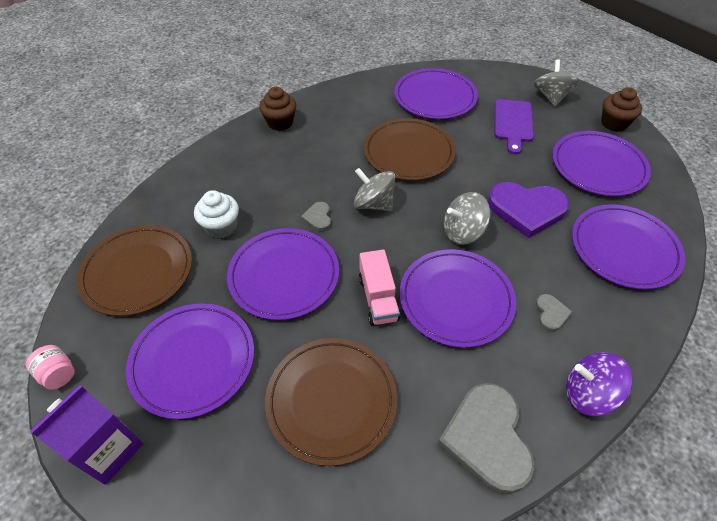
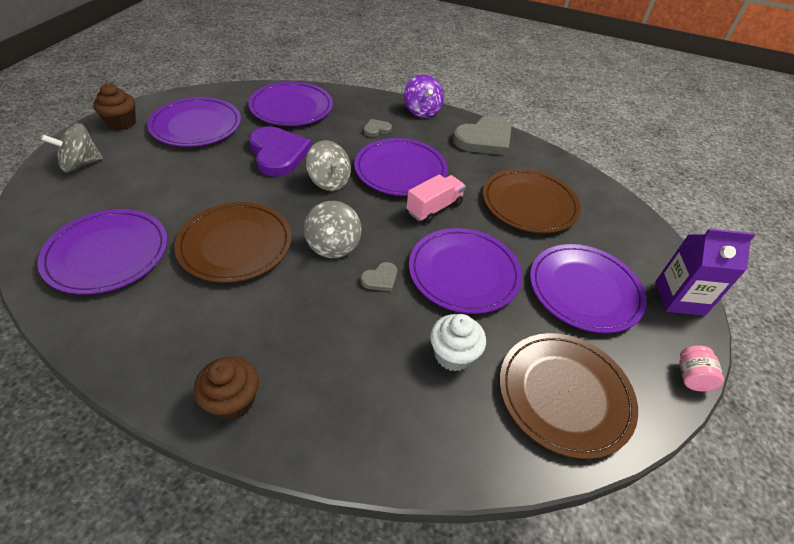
camera: 125 degrees left, 5 degrees down
(513, 123) = (145, 181): purple cutting board -> none

